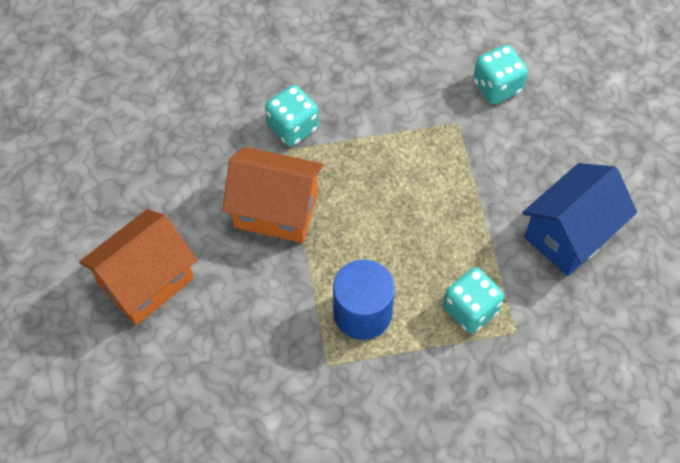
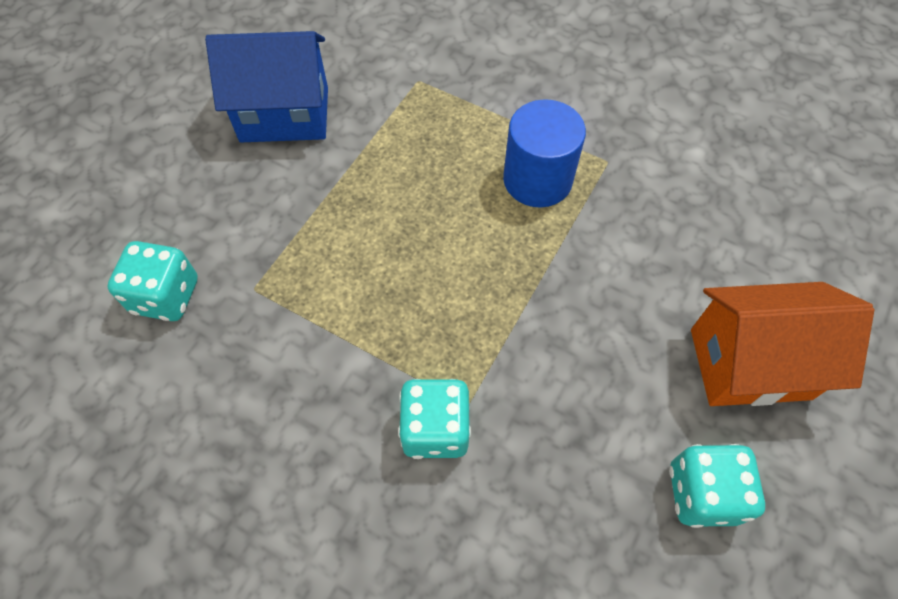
camera: 140 degrees left, 0 degrees up
(276, 210) = (541, 338): orange house -> none
(470, 309) = (437, 119): turquoise dice -> turquoise dice (702, 493)

